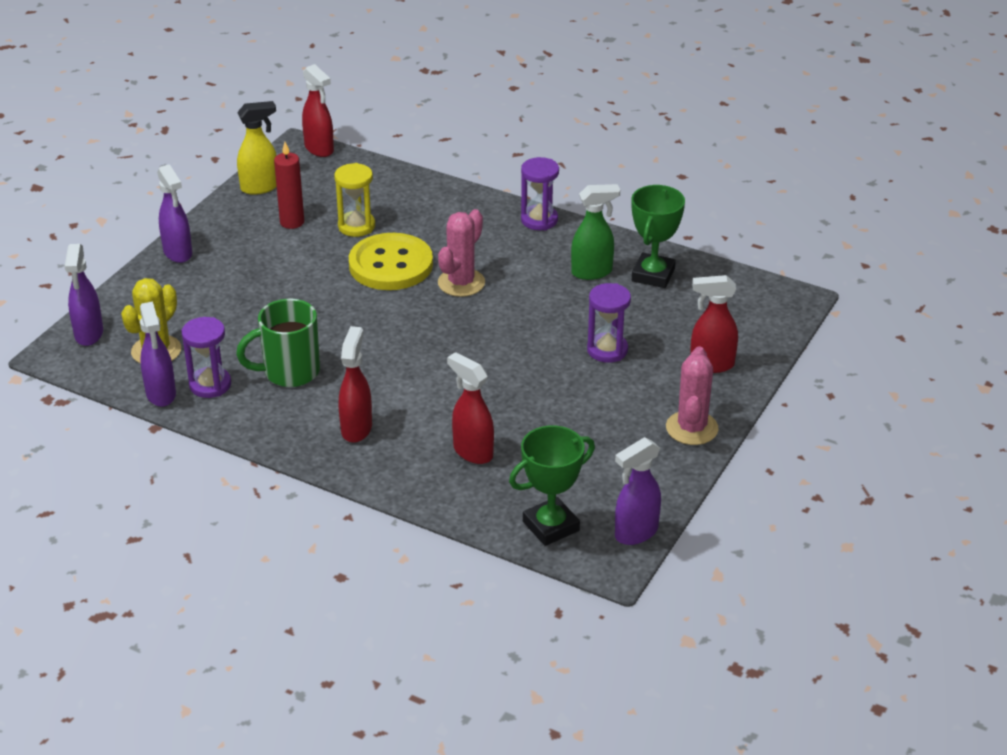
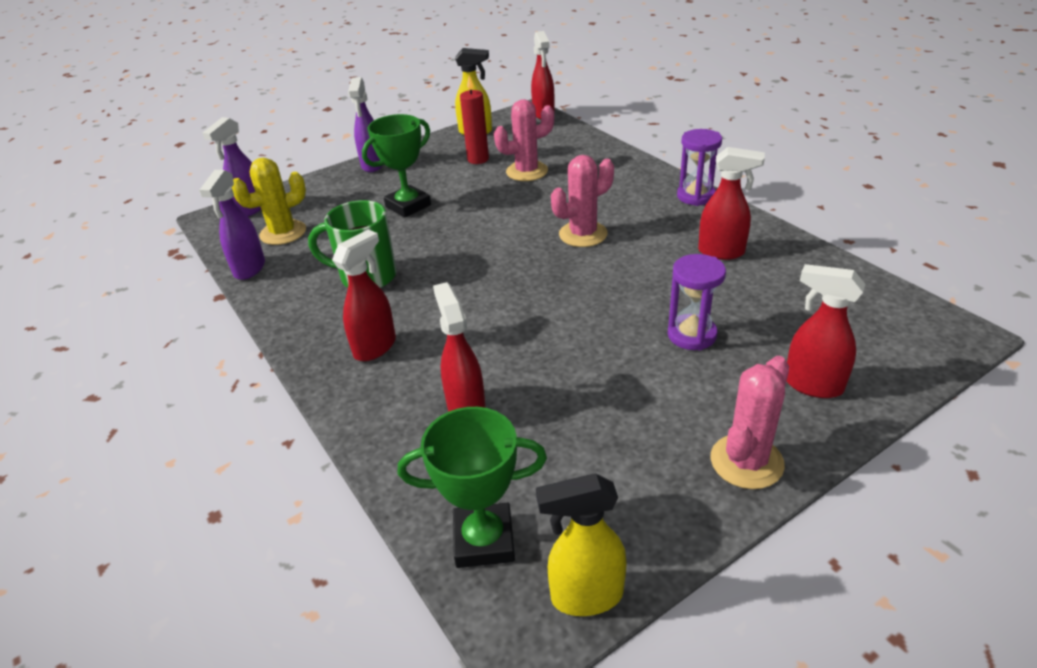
camera: 30 degrees right, 0 degrees up
(210, 385) = (294, 271): purple hourglass -> none
(356, 226) = (527, 171): yellow hourglass -> pink cactus
(391, 265) = (531, 206): yellow button -> none
(592, 272) = (722, 252): green spray bottle -> red spray bottle
(635, 533) = (585, 596): purple spray bottle -> yellow spray bottle
(653, 275) = (788, 269): green trophy -> green trophy (408, 206)

